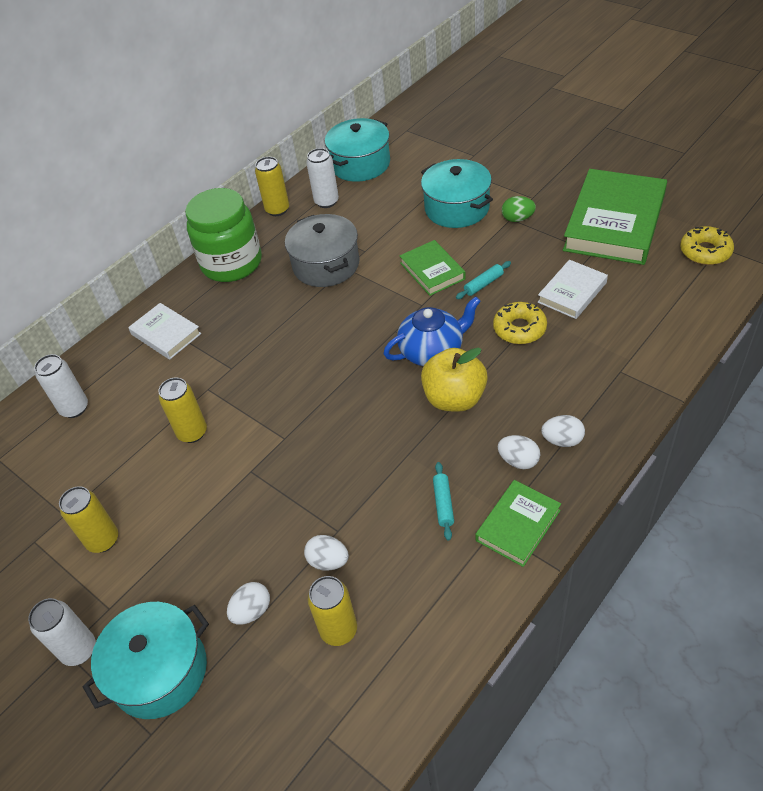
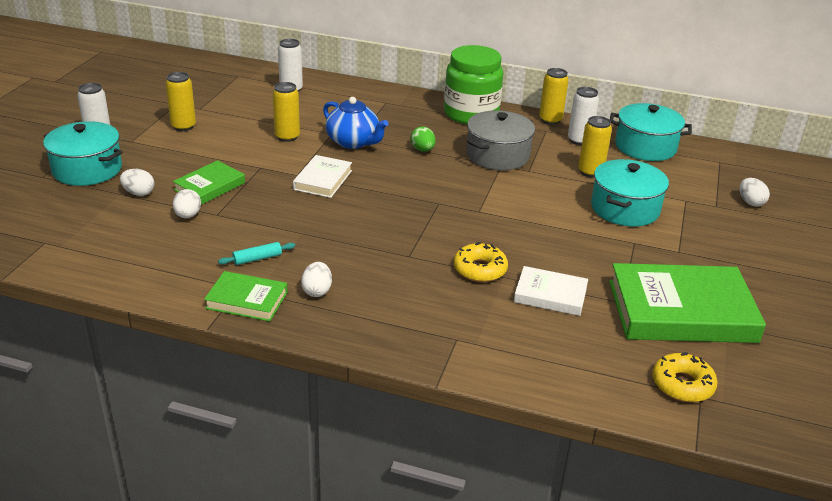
camera: 60 degrees right, 15 degrees down
(166, 334) = (378, 105): white book -> white book (323, 180)
(338, 630) = (129, 231): yellow can -> yellow can (590, 172)
(432, 271) = (526, 209): green book -> green book (210, 186)
(432, 351) = (424, 226): blue teapot -> blue teapot (353, 142)
(454, 398) = (374, 246): yellow apple -> none
(483, 284) = (527, 240): turquoise rolling pin -> none
(517, 219) = (637, 246): green egg -> green egg (422, 150)
(562, 440) = (350, 313): white egg -> white egg (750, 202)

